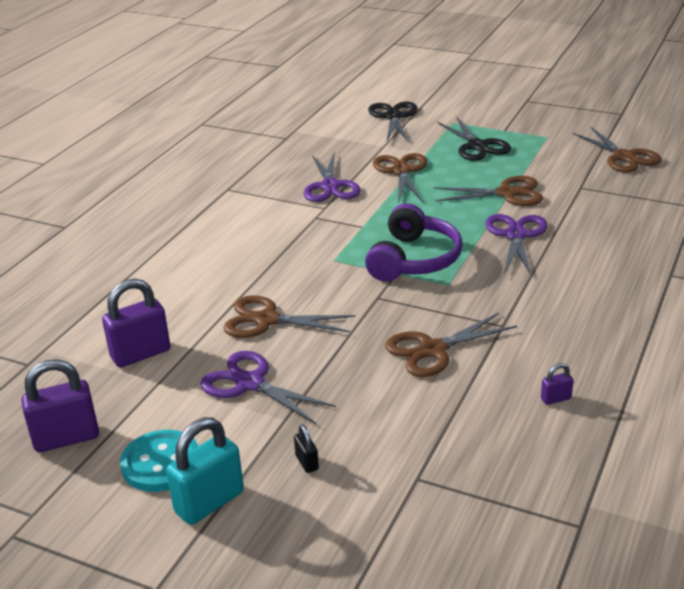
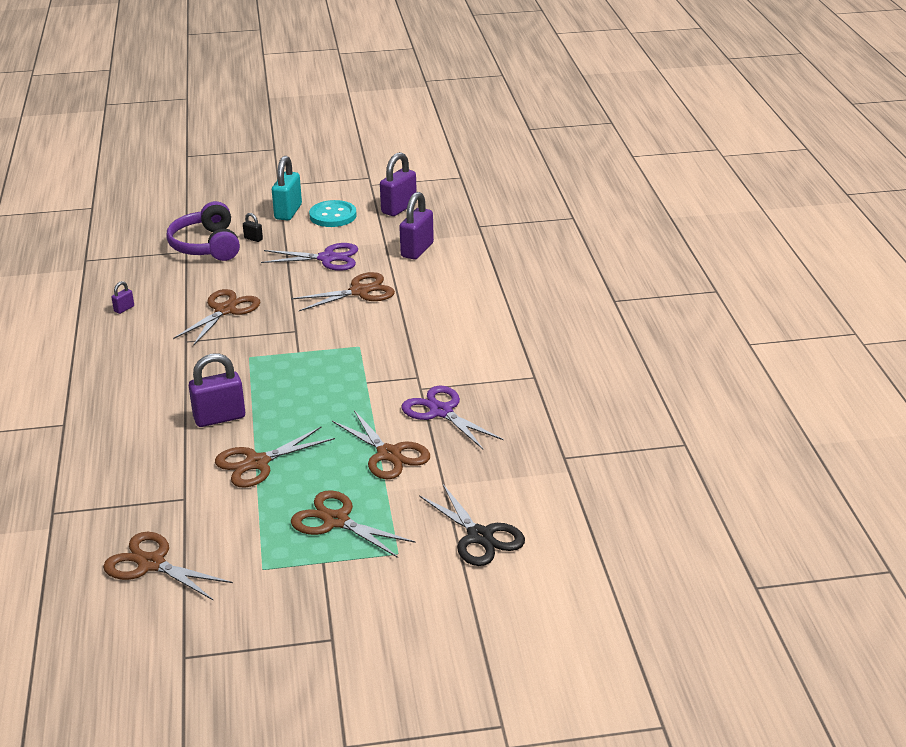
camera: 145 degrees right, 0 degrees up
(414, 260) = (293, 367): purple headphones -> purple headphones (206, 246)
(477, 146) = (336, 521): black scissors -> brown scissors
(516, 235) = (219, 418): purple scissors -> purple padlock

